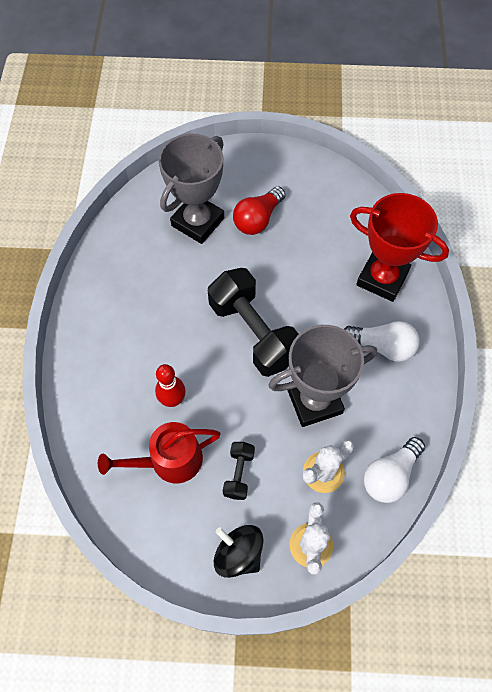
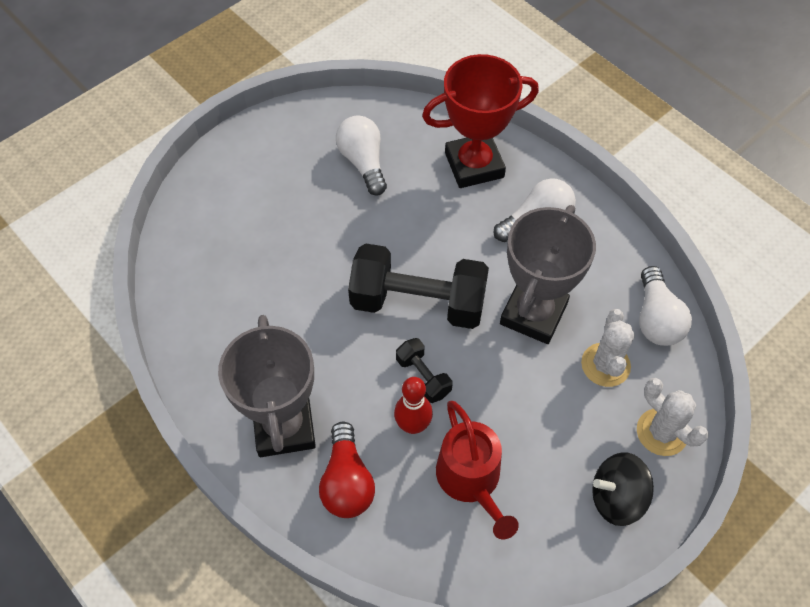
camera: 45 degrees left, 5 degrees down
(170, 460) = (471, 479): red watering can -> red watering can turned 45 degrees counterclockwise
(198, 222) = (253, 248): grey trophy -> grey trophy (284, 427)
(239, 473) = (541, 432): black dumbbell -> black dumbbell (423, 377)
(258, 219) = (309, 201): red light bulb -> red light bulb (347, 481)
(315, 222) = (363, 162): none -> white light bulb

